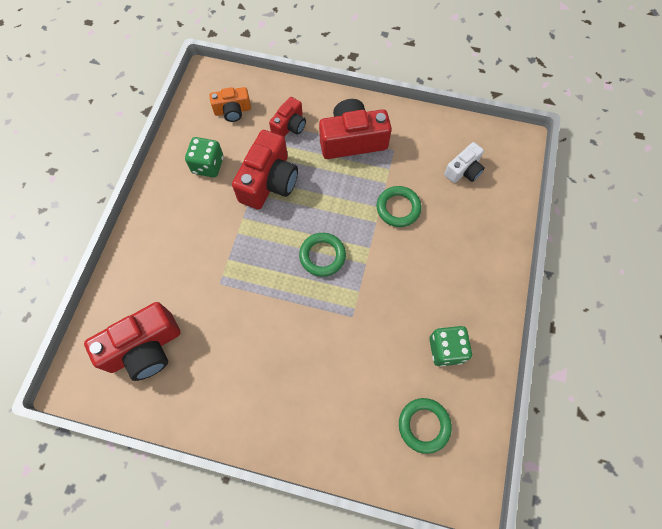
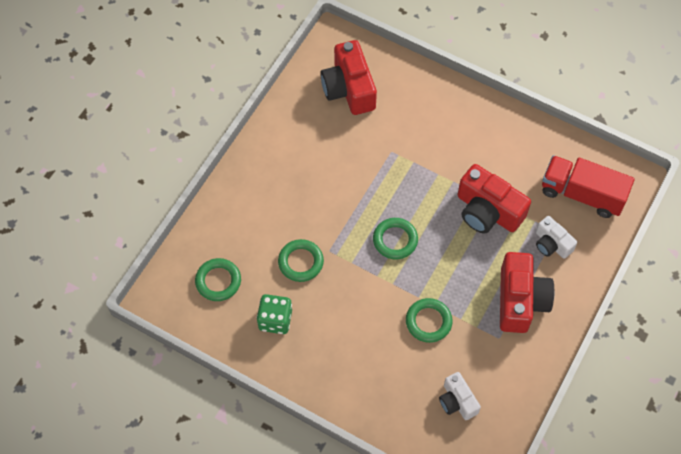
camera: 105 degrees right, 5 degrees down
(208, 165) = (519, 161): green dice -> none
(232, 111) = (582, 194): orange camera -> red truck
(289, 126) = (551, 244): red camera -> white camera
(374, 342) = (300, 262): none -> green ring

